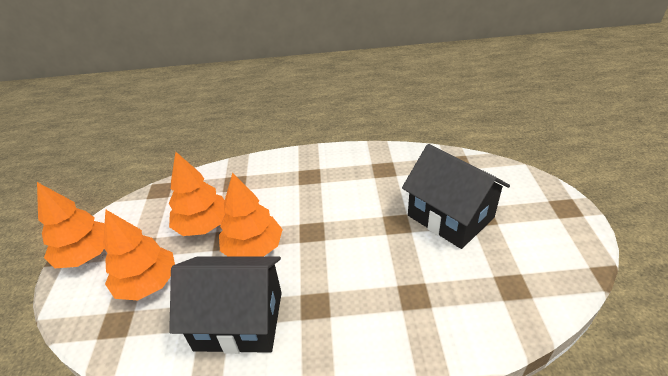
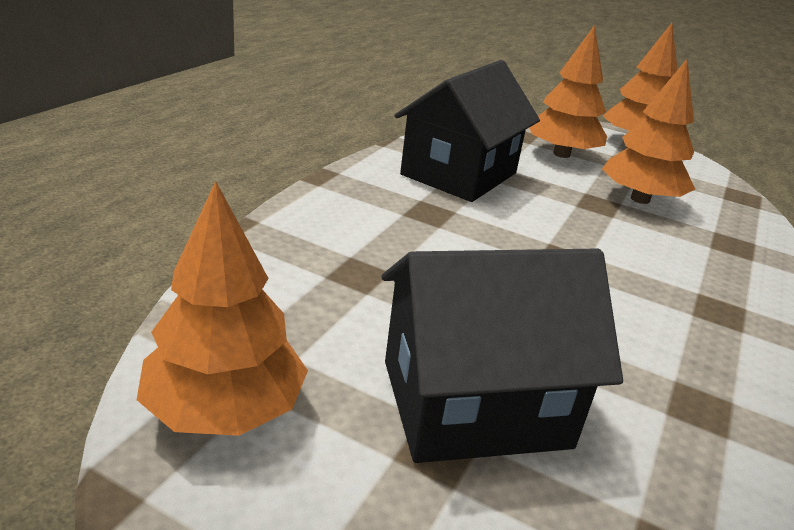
camera: 115 degrees right, 10 degrees down
(253, 248) = (566, 212): orange tree -> orange tree (225, 409)

